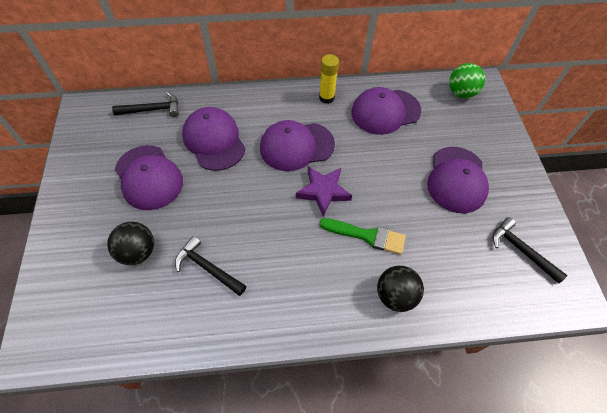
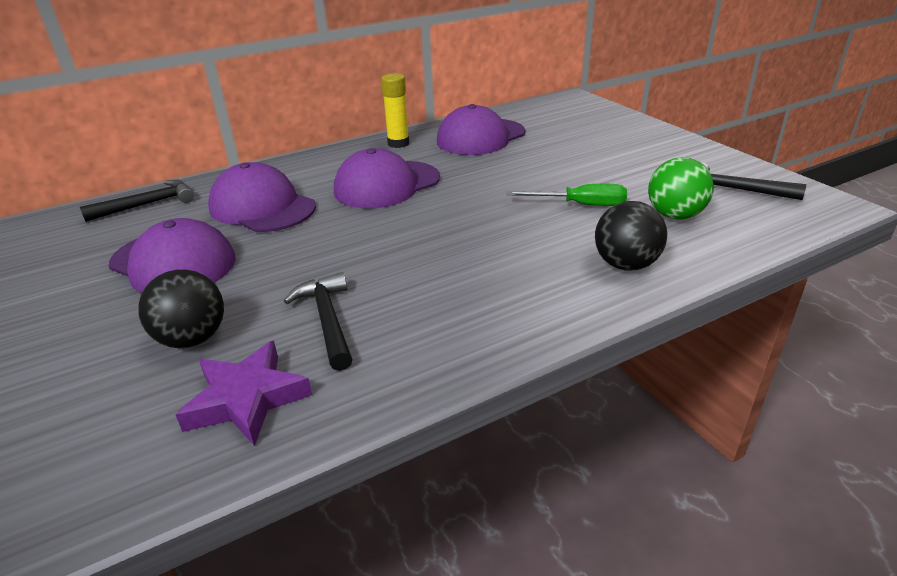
camera: 20 degrees left, 25 degrees down
(207, 268) = (327, 320): black hammer -> black hammer turned 60 degrees clockwise
(323, 191) = (452, 209): purple star -> purple star (246, 399)
(366, 236) = (541, 228): green brush -> none
(405, 221) = (580, 205): none -> green screwdriver
(456, 179) = (610, 161): purple cap -> none
(461, 93) = (556, 108): green ball -> green ball (675, 215)

